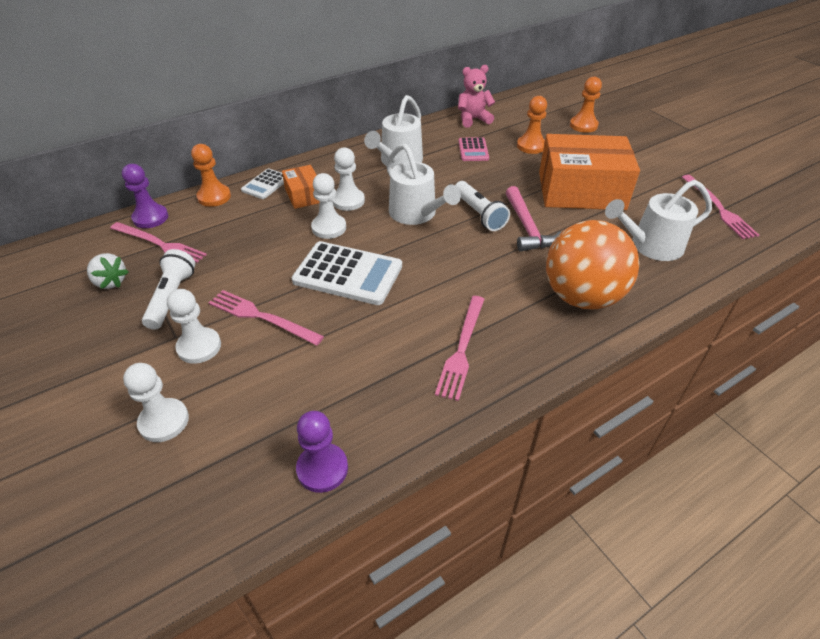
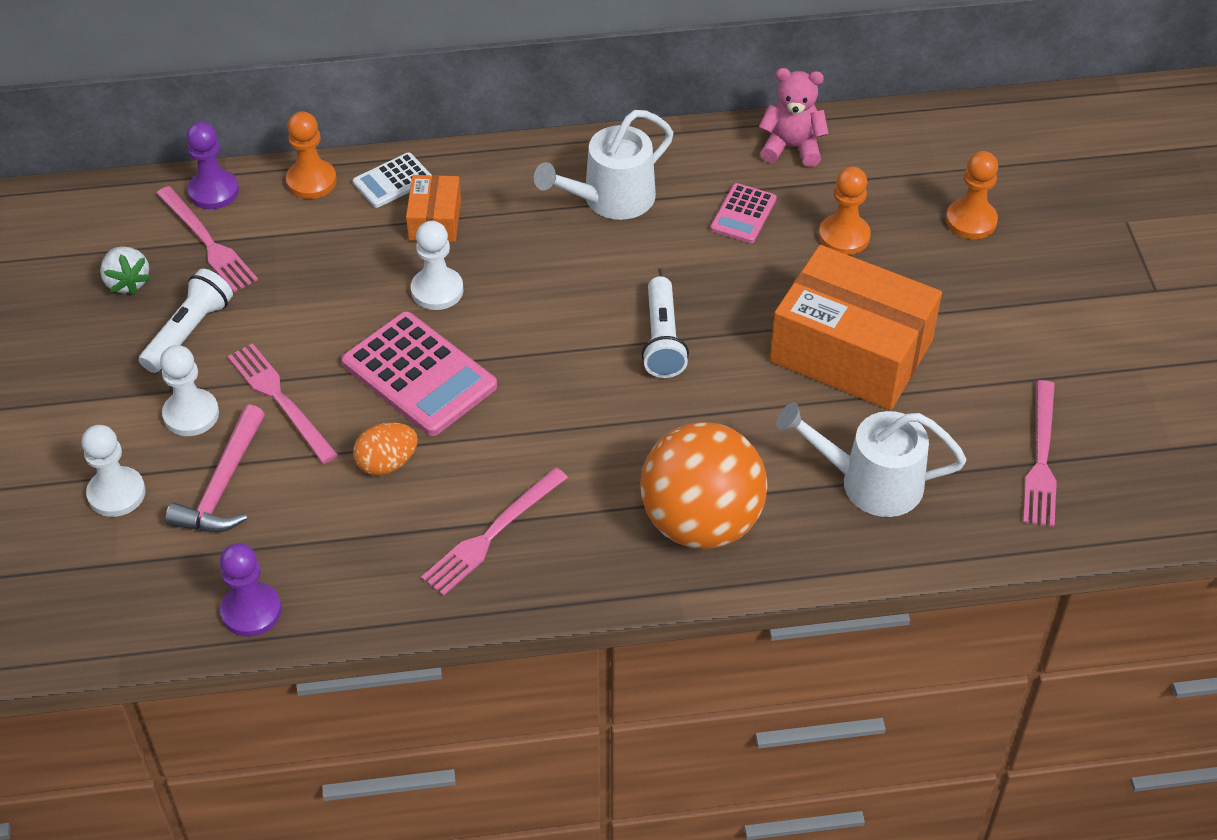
camera: 25 degrees right, 5 degrees up
(348, 201) = (491, 251): white pawn -> none
(348, 274) = (419, 374): white calculator -> pink calculator
(361, 330) = (387, 463): none -> orange egg
(416, 214) = (572, 308): white watering can -> none
(527, 227) = (714, 387): pink hammer -> pink hammer (223, 485)

